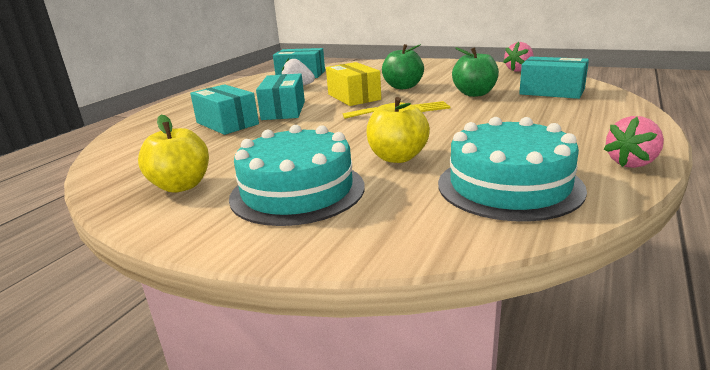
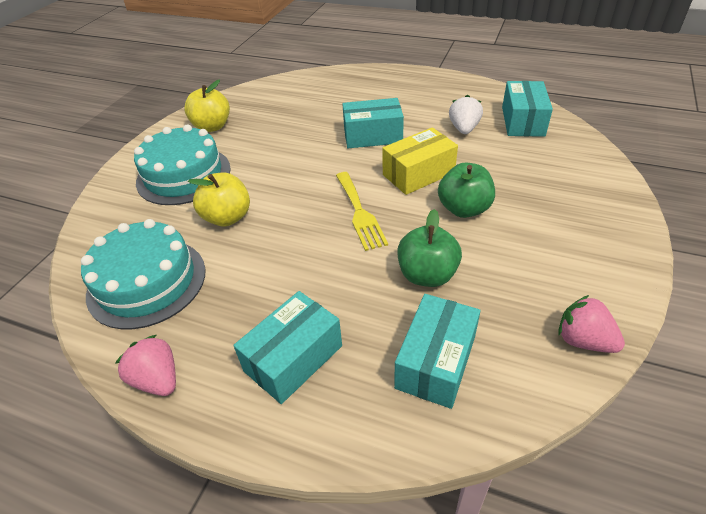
camera: 85 degrees right, 20 degrees up
(227, 123) = (338, 114): turquoise box -> turquoise box (293, 358)

